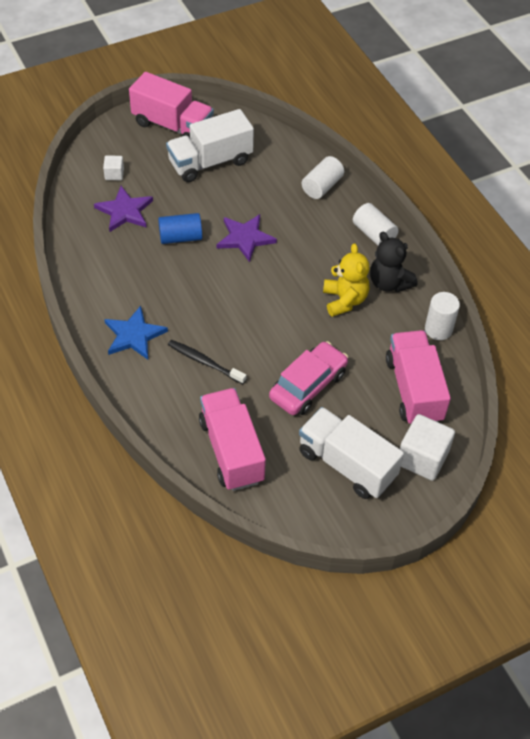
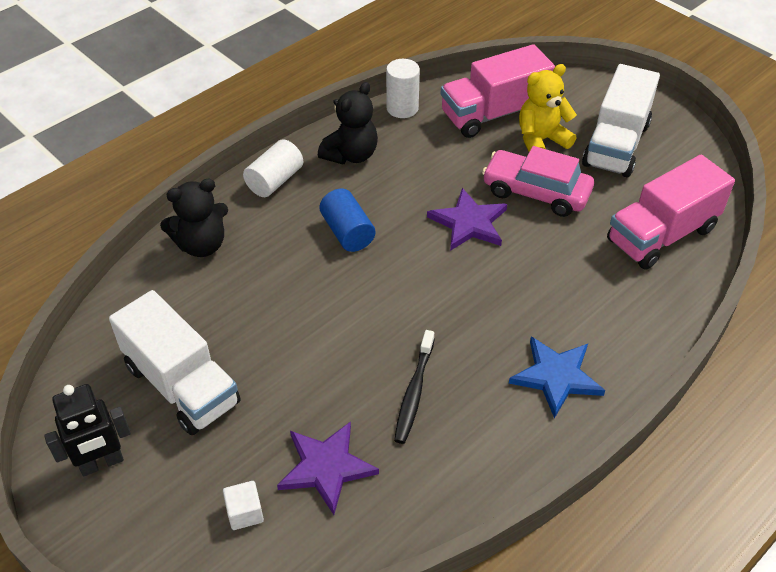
camera: 105 degrees left, 5 degrees down
(172, 126) = (102, 463): pink truck -> black robot
(180, 237) = (355, 377): blue cylinder -> blue cylinder (347, 232)
(204, 362) = (556, 290): black toothbrush -> black toothbrush (414, 392)
(245, 238) = (329, 303): purple star -> purple star (469, 223)
(322, 186) = (201, 245): white cylinder -> black teddy bear
(344, 300) = (395, 186): yellow teddy bear -> yellow teddy bear (541, 140)
(422, 458) = (573, 96): white cube -> none

